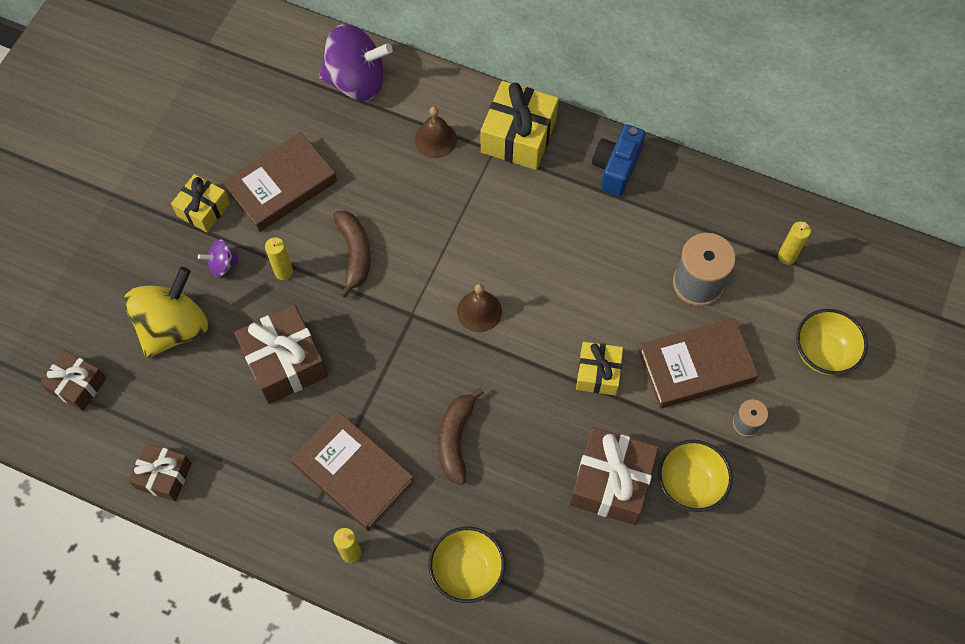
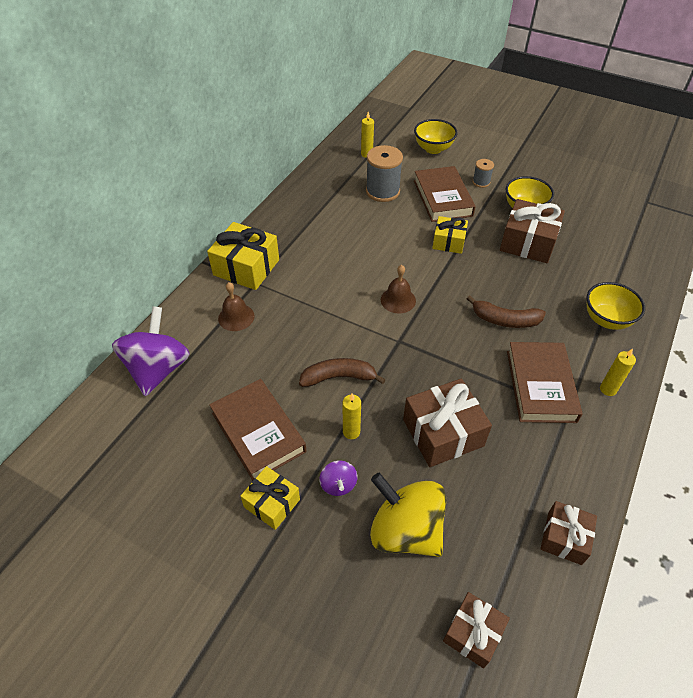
camera: 85 degrees left, 15 degrees down
(353, 473) = (540, 385): brown book -> brown book turned 45 degrees counterclockwise
(616, 168) = (286, 219): blue camera -> none

